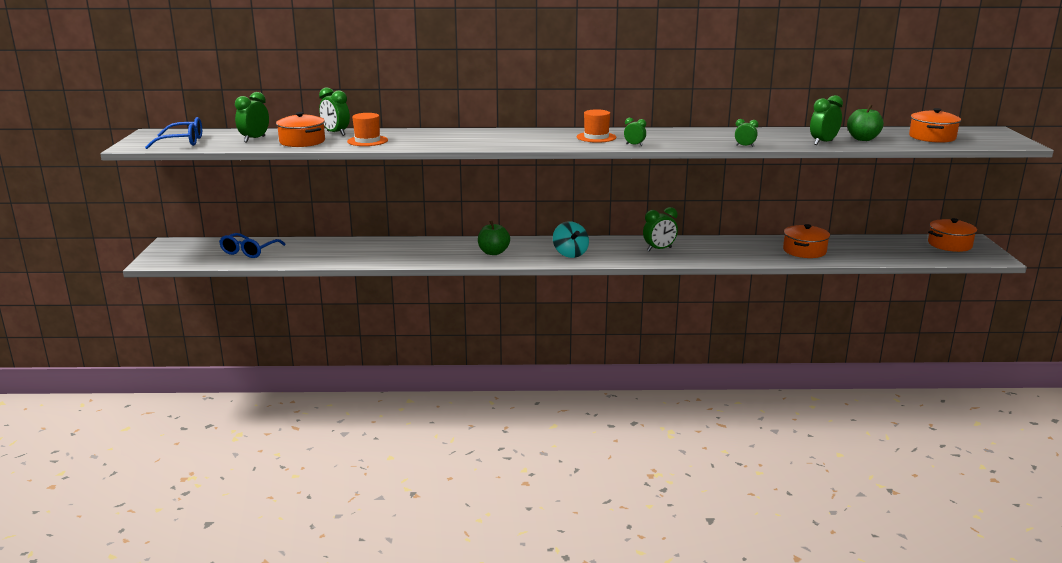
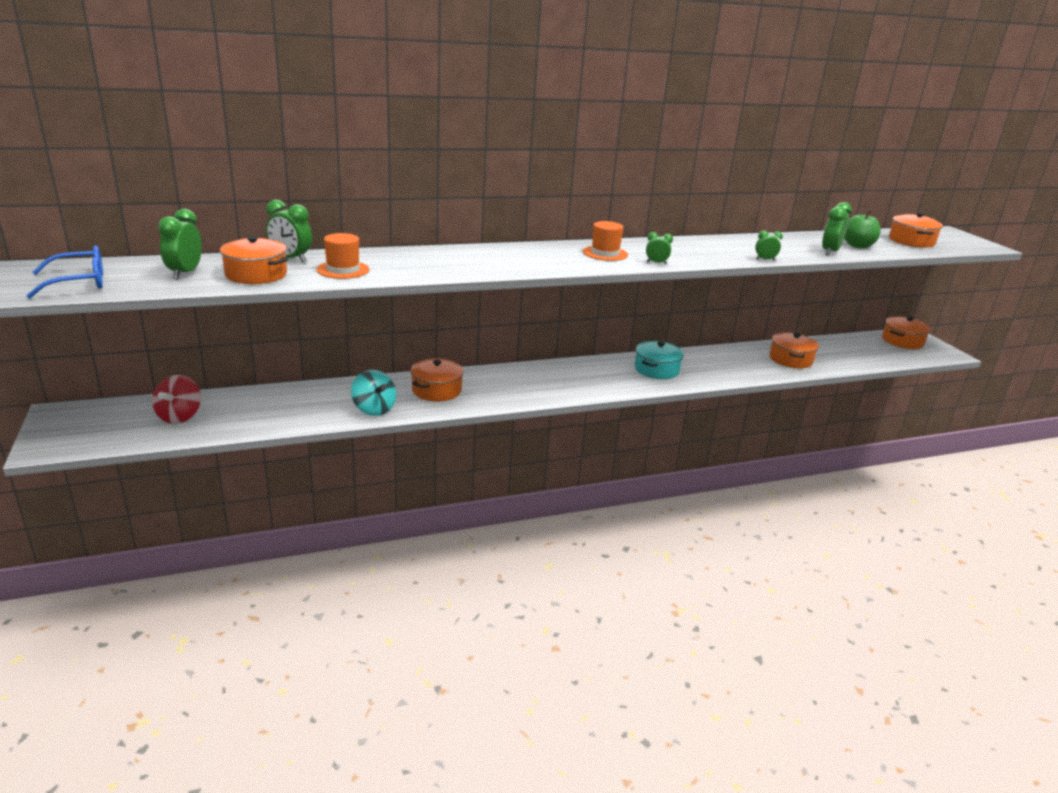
camera: 20 degrees left, 5 degrees up
(249, 251) = (180, 416): blue glasses -> red spinning top
(451, 250) = (437, 390): none -> orange pot
(493, 252) = (487, 390): green apple -> none
(570, 254) = (571, 384): turquoise spinning top -> turquoise spinning top (374, 409)
(659, 249) = (656, 369): green clock -> turquoise pot

